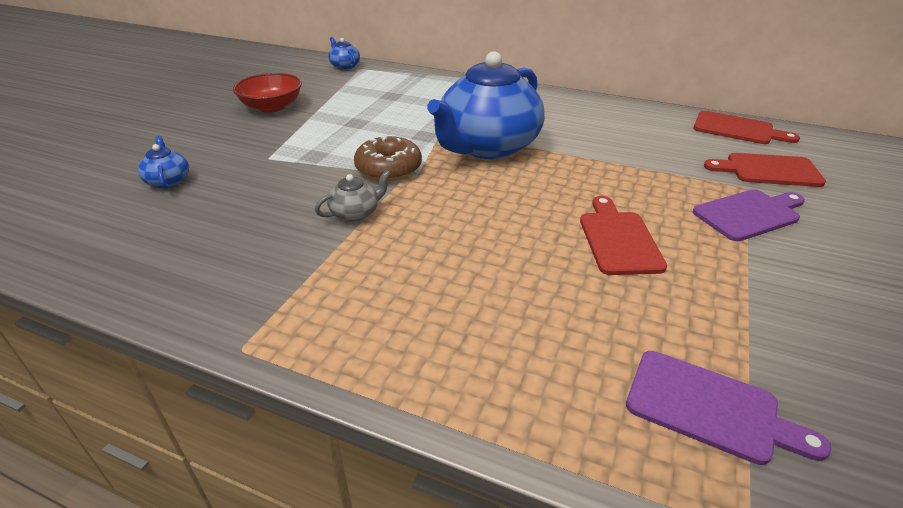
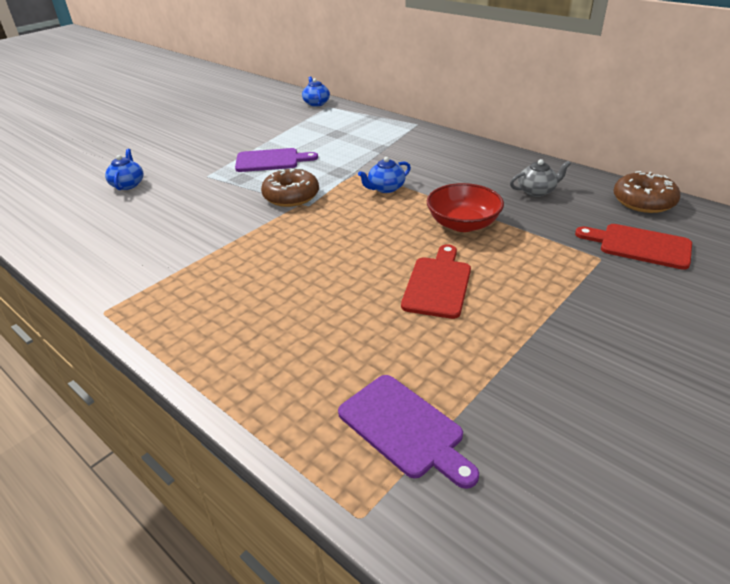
camera: 20 degrees right, 0 degrees up
(272, 107) = (236, 134): red bowl -> red bowl (463, 224)
(356, 213) = (242, 229): grey teapot -> grey teapot (536, 191)
(487, 147) = (385, 188): blue teapot -> blue teapot, size x0.40
(737, 129) = (643, 201): red cutting board -> brown donut
(749, 214) = (581, 283): purple cutting board -> purple cutting board (271, 160)

